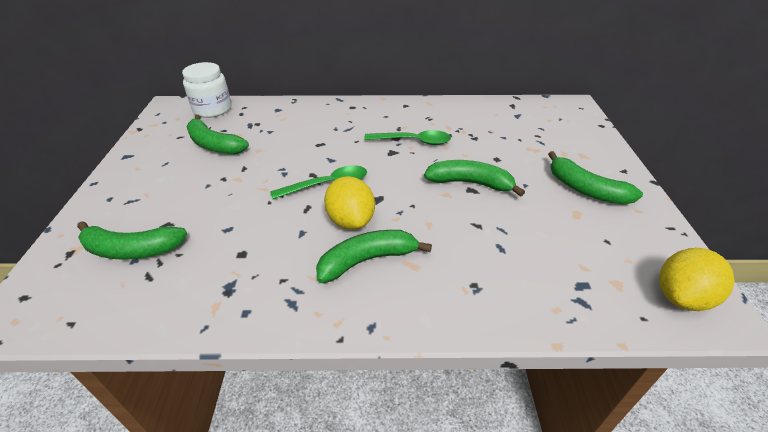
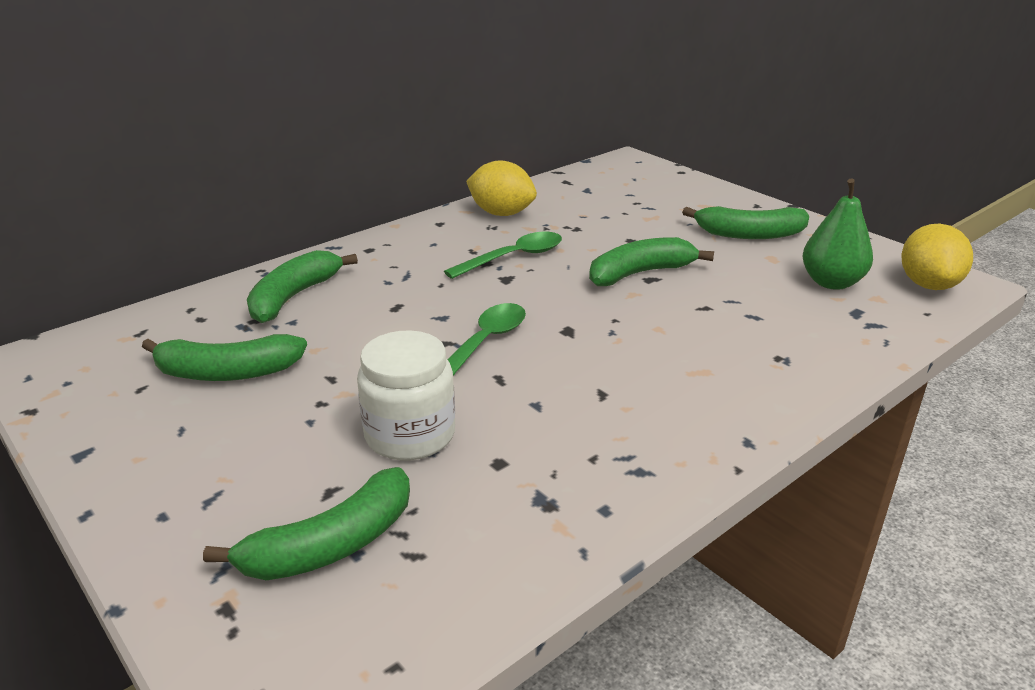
camera: 40 degrees left, 10 degrees down
(212, 109) = (134, 332): white jar -> white jar (410, 435)
(350, 220) = (572, 365): yellow lemon -> yellow lemon (501, 213)
(367, 260) = (651, 390): green banana -> green banana (294, 296)
(596, 253) = (831, 282): none -> green pear

